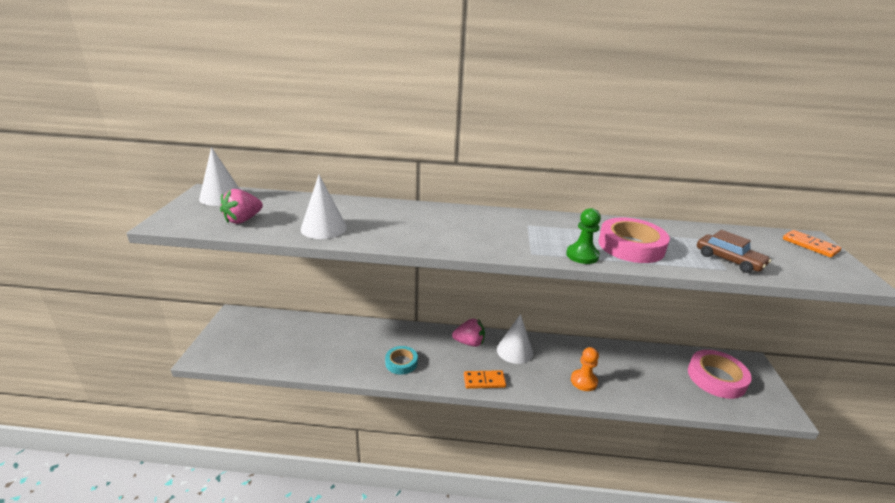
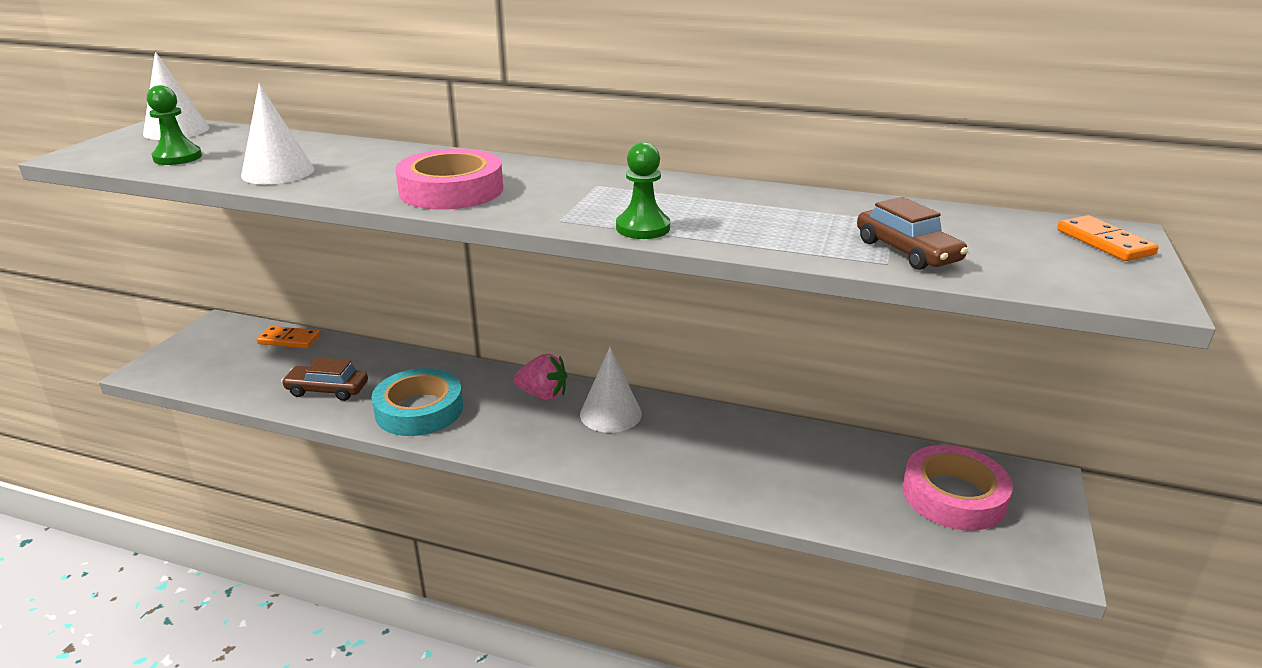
camera: 15 degrees right, 0 degrees up
(243, 220) = (177, 157): pink strawberry -> green pawn
(335, 356) = (327, 390): none -> brown car
(401, 363) = (419, 410): turquoise tape -> turquoise tape, size x1.68
(484, 381) = (532, 449): orange domino -> orange domino (289, 340)
(583, 381) = (700, 470): orange pawn -> none
(631, 246) = (744, 222): pink tape -> pink tape (451, 190)

